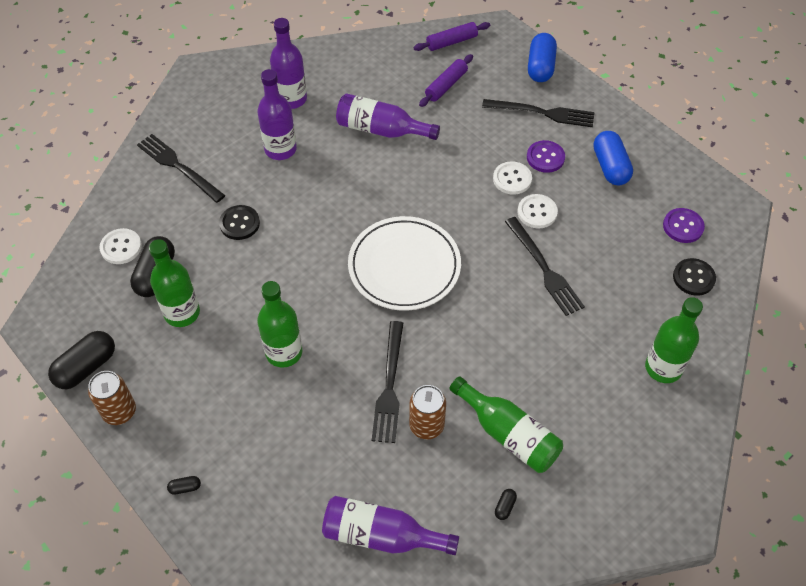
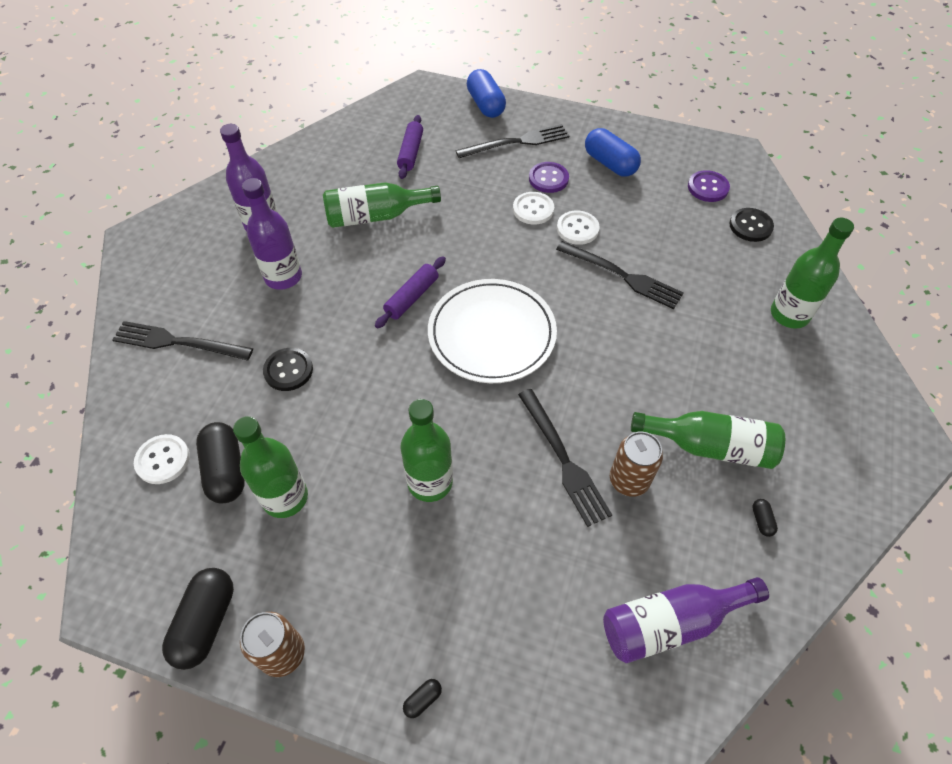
camera: 30 degrees left, 0 degrees up
(381, 130) = (376, 216): purple bottle -> green bottle
(451, 42) = (388, 113): purple rolling pin -> purple rolling pin (411, 297)

